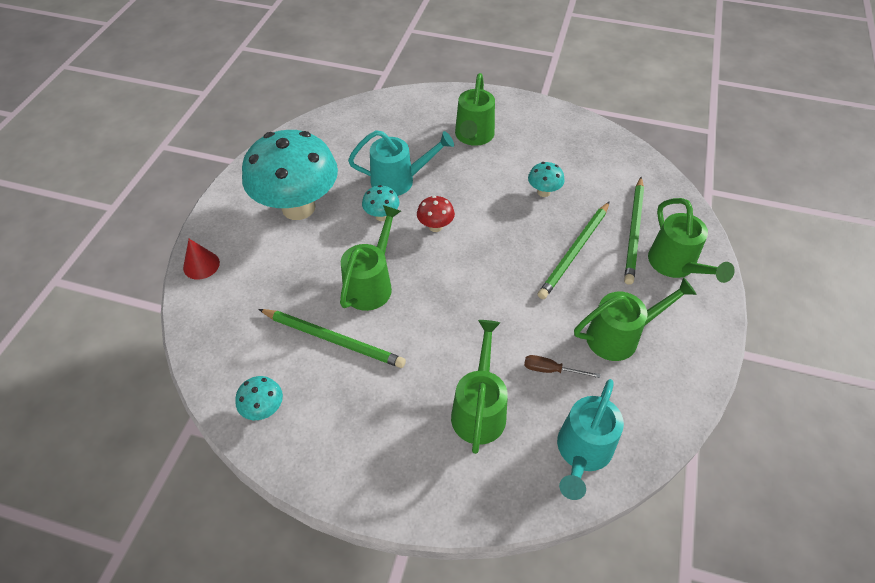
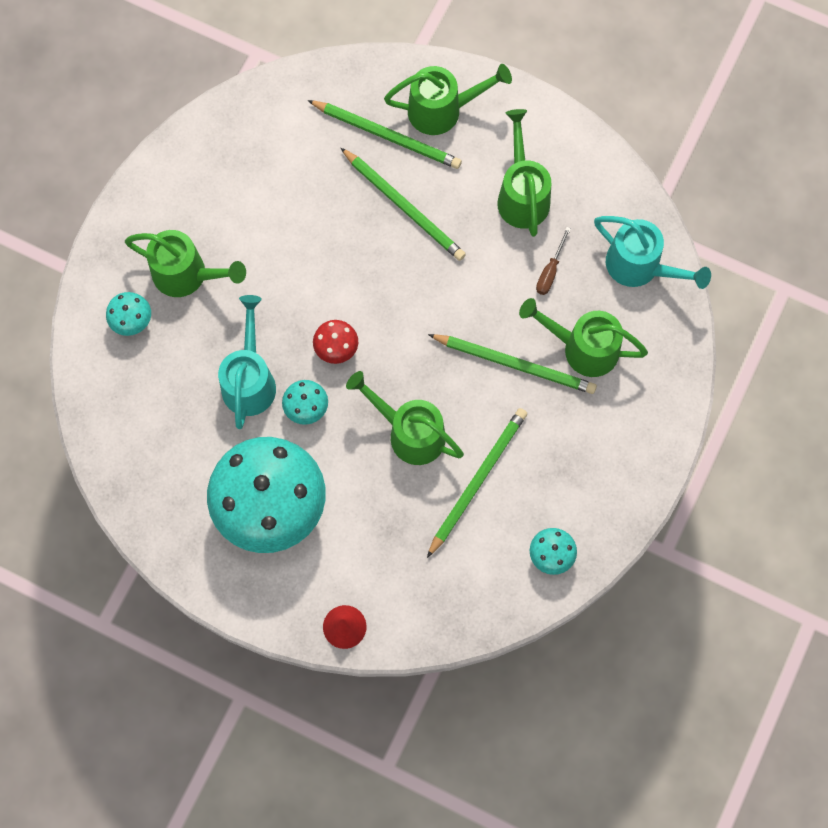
camera: 80 degrees left, 20 degrees up
(449, 353) = (515, 364): none -> green pencil
(543, 192) = (305, 215): turquoise mushroom -> turquoise mushroom (132, 322)

